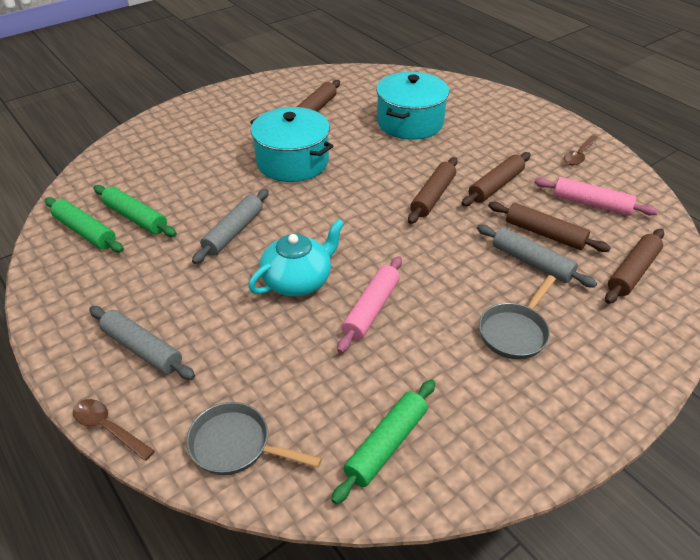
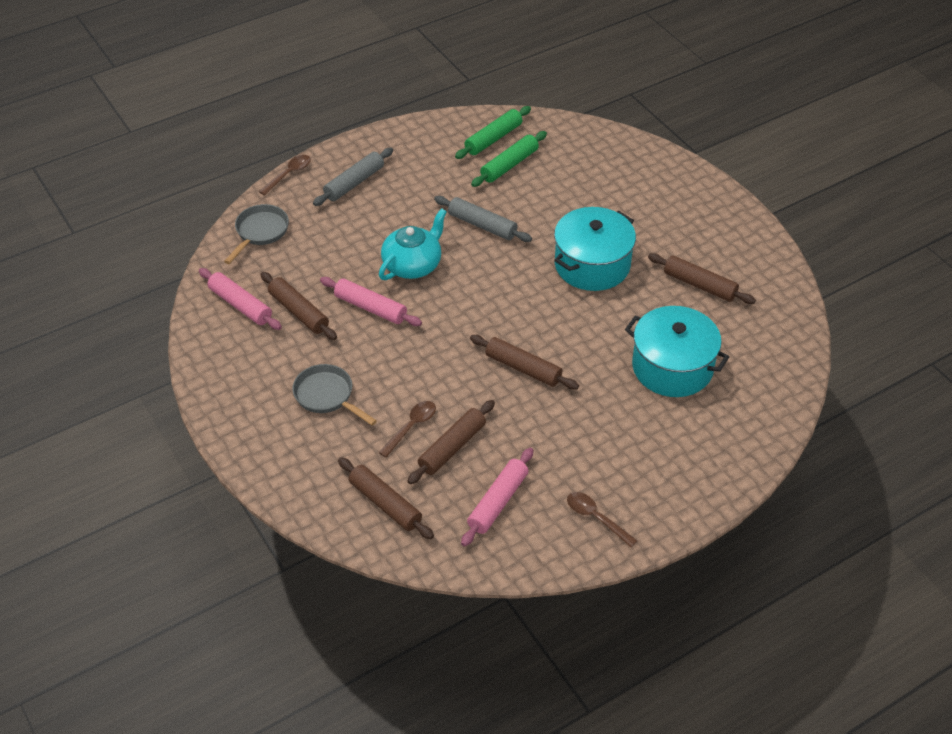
camera: 95 degrees right, 5 degrees up
(298, 280) = (413, 265): turquoise teapot -> turquoise teapot turned 105 degrees counterclockwise
(386, 445) = (240, 305): green rolling pin -> pink rolling pin
(496, 186) = (538, 424): brown rolling pin -> brown rolling pin (299, 312)
(532, 262) = (411, 427): grey rolling pin -> brown spoon

